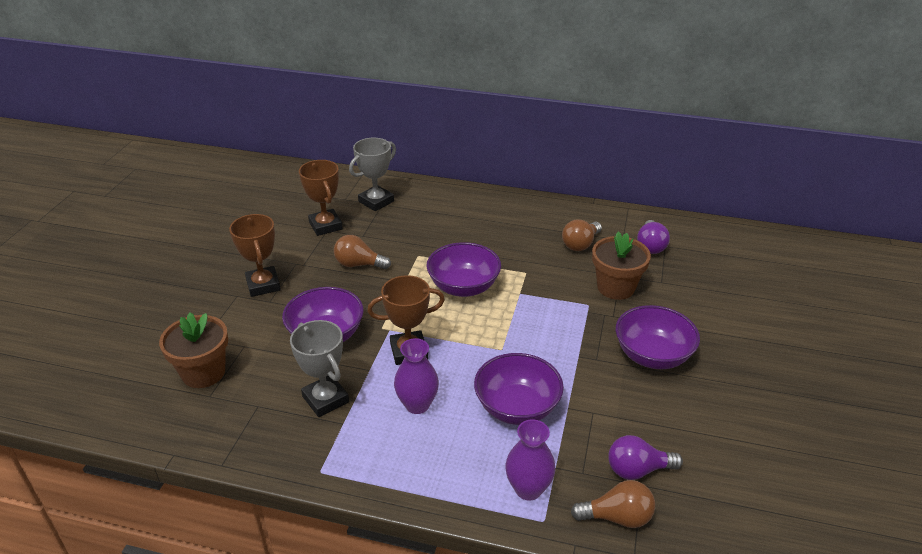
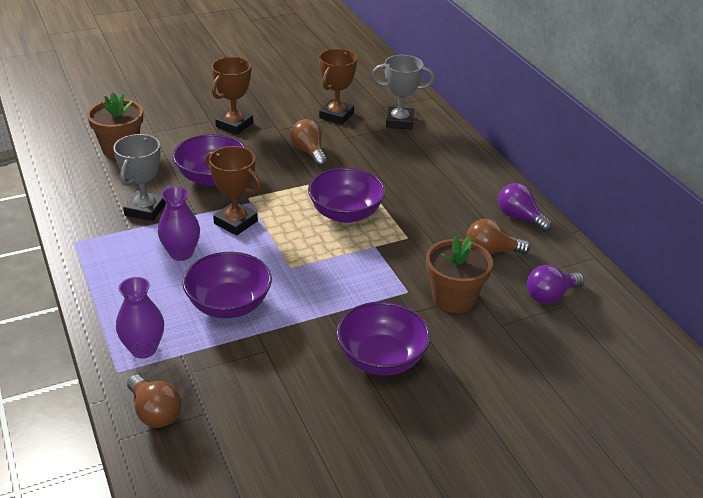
camera: 50 degrees right, 0 degrees up
(637, 470) = (221, 404): purple light bulb -> purple light bulb (520, 217)

